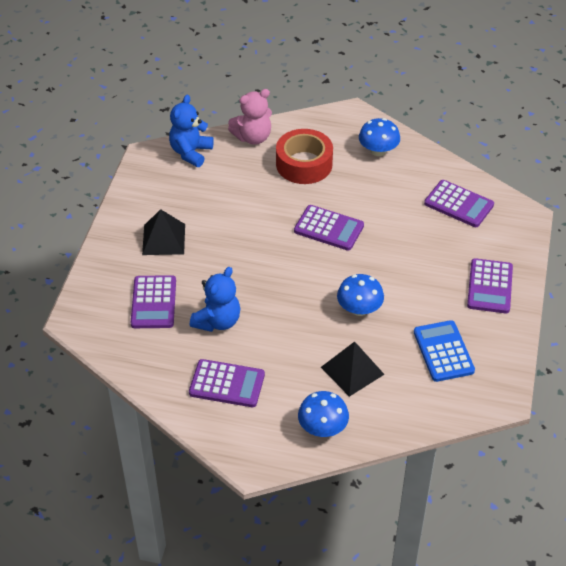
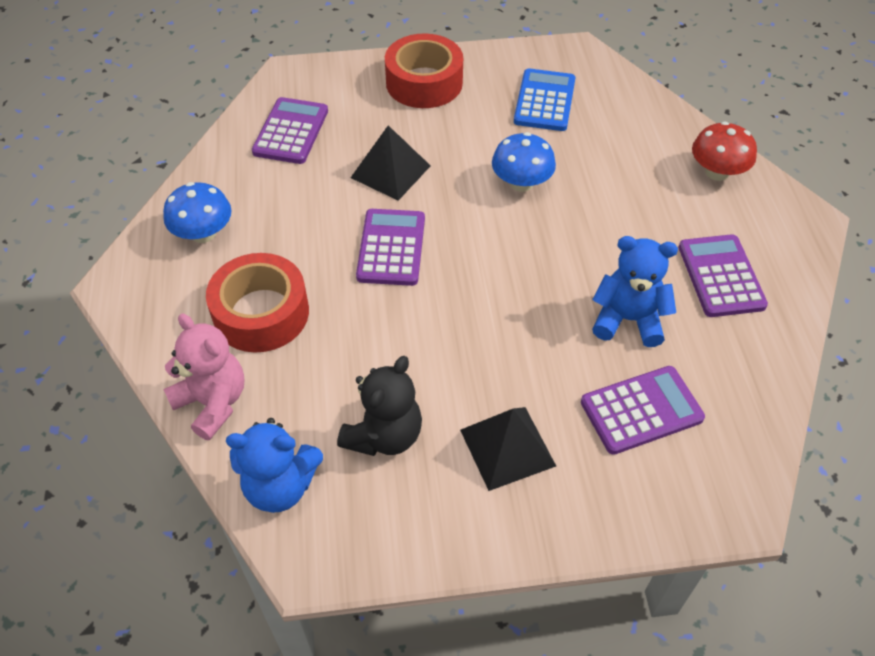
camera: 110 degrees left, 5 degrees up
(198, 194) = (384, 435): none -> black teddy bear
(322, 428) = (717, 172): blue mushroom -> red mushroom
(352, 370) = (620, 167): black pyramid -> black pyramid (390, 171)
(443, 351) = (544, 101): blue calculator -> blue calculator turned 135 degrees clockwise
(490, 286) = (424, 83): purple calculator -> red tape

